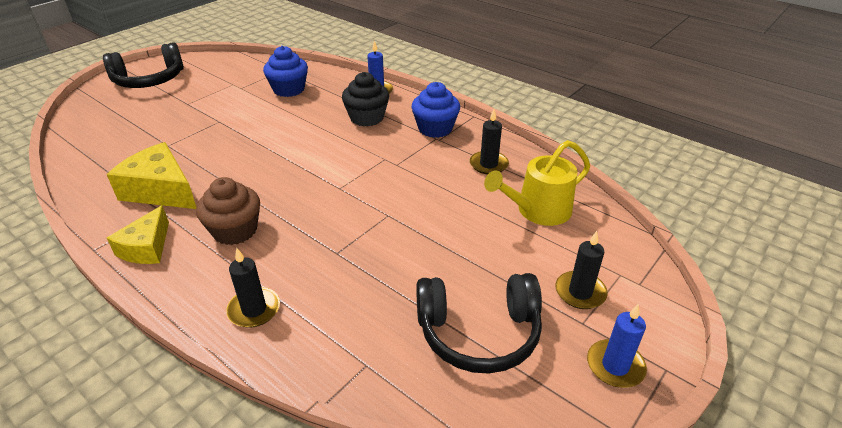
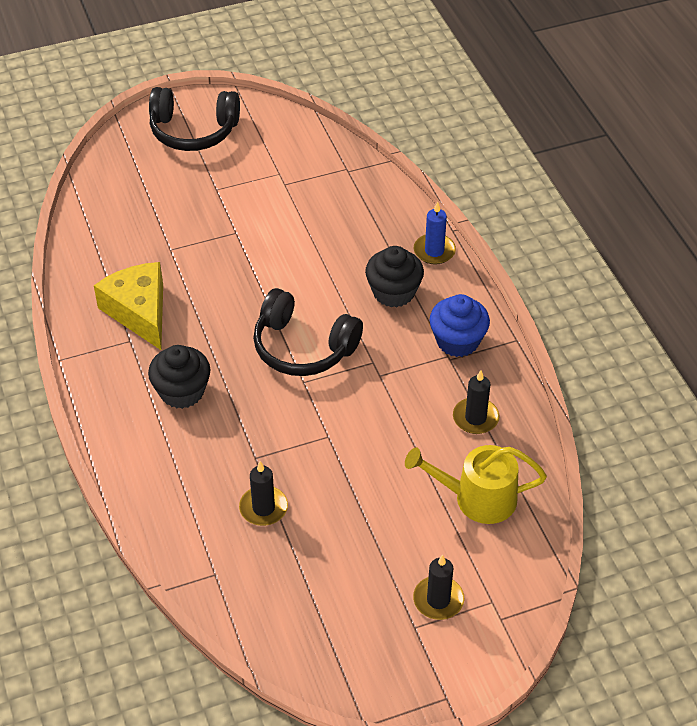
camera: 30 degrees right, 10 degrees up
(147, 247) = (101, 377): yellow cheese -> none
(235, 230) = (182, 391): brown cupcake -> black cupcake
(254, 309) = (157, 483): black candle -> black candle (263, 508)
(289, 89) = (336, 208): blue cupcake -> none
(478, 333) = (320, 592): black headphones -> black headphones (303, 347)
(615, 366) = (407, 674): blue candle -> none

